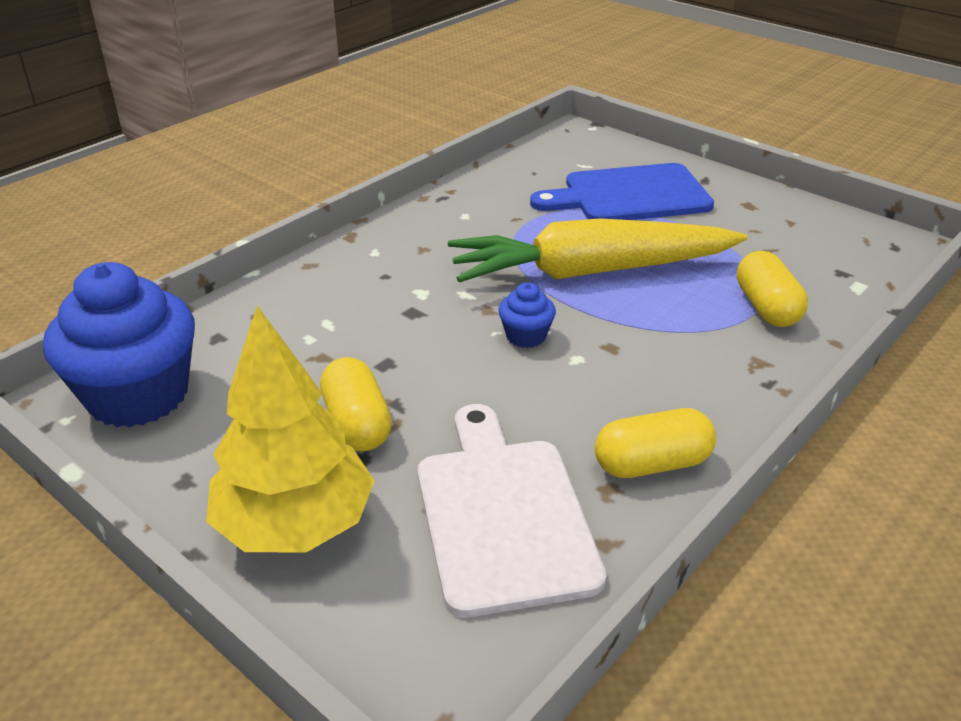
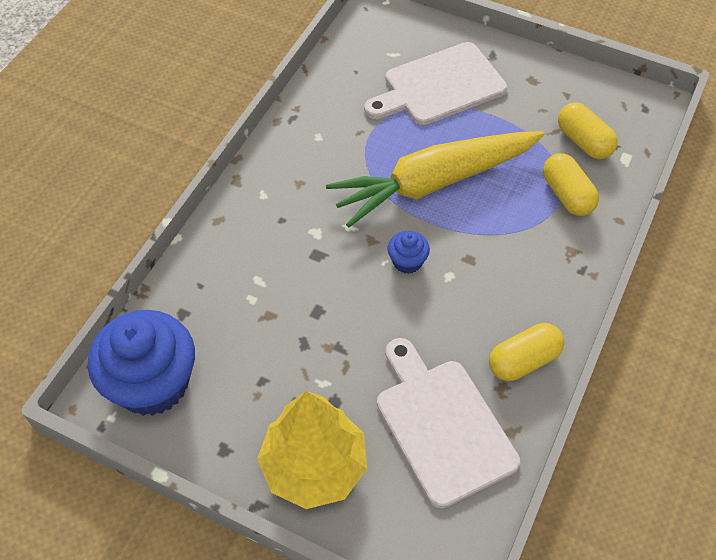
camera: 15 degrees left, 20 degrees up
(357, 424) = (319, 372): yellow capsule -> yellow capsule (583, 141)
(629, 195) = (439, 86): blue cutting board -> white cutting board

